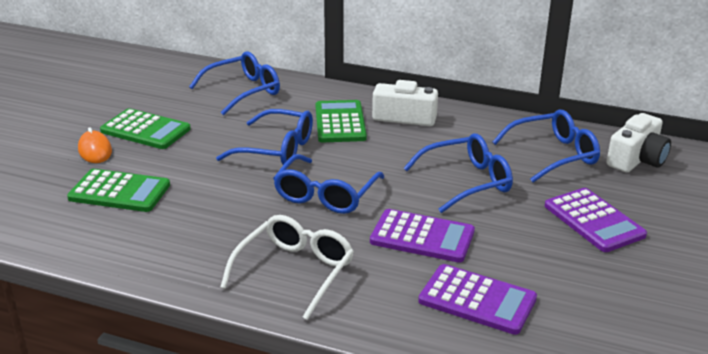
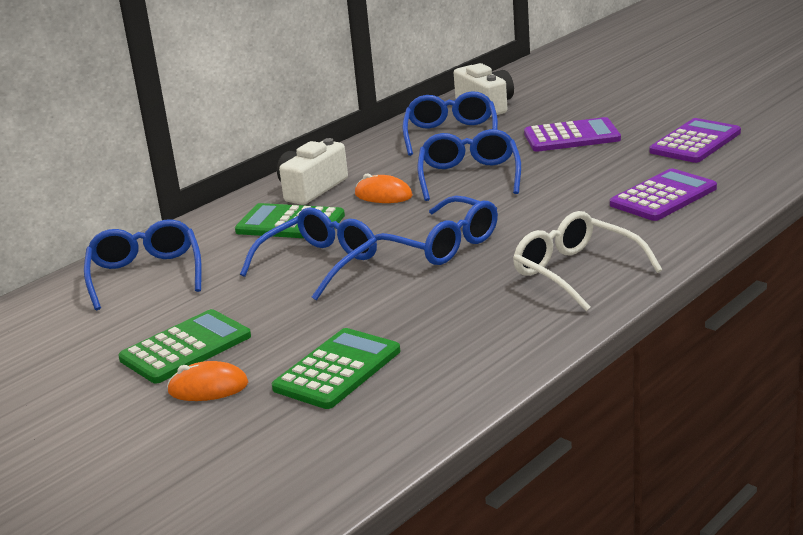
camera: 65 degrees left, 5 degrees down
(408, 149) = (383, 195): none -> orange mouse
(422, 237) = (552, 207): purple calculator -> purple calculator (695, 142)

